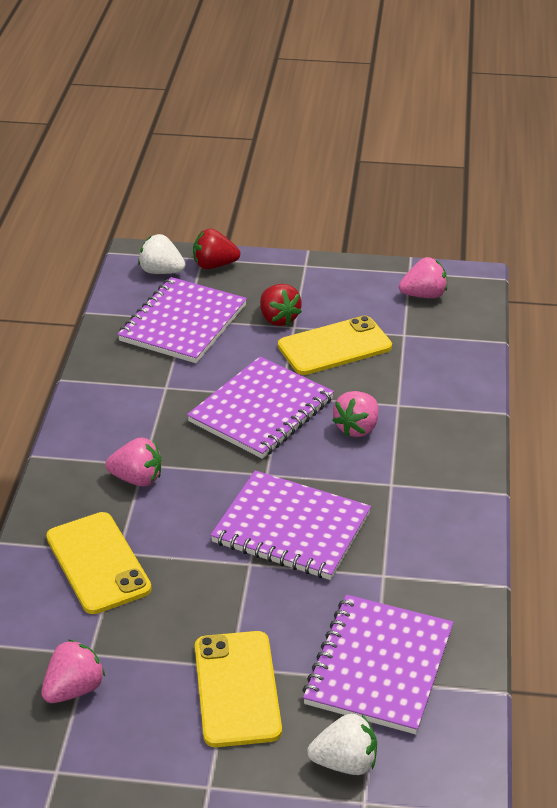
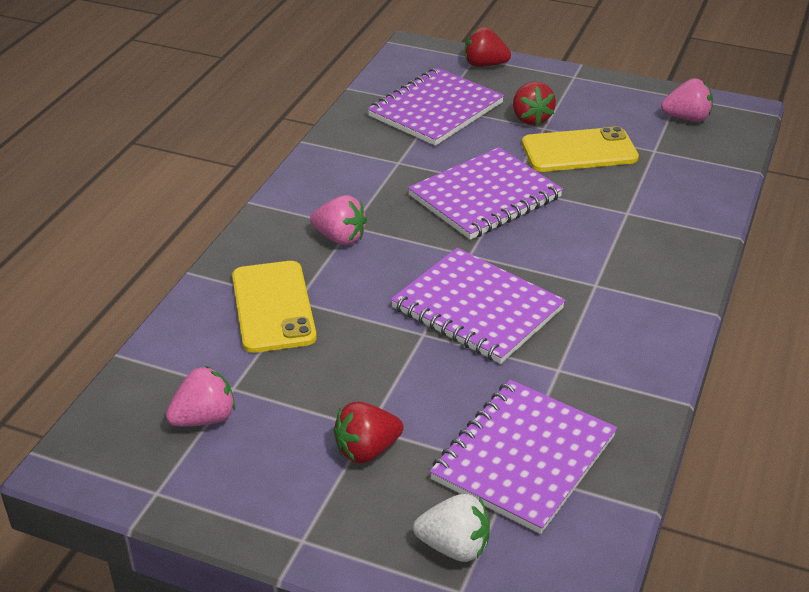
camera: 15 degrees right, 0 degrees up
(161, 271) = (431, 63): white strawberry -> none
(237, 689) = (367, 450): yellow phone -> red strawberry
(357, 428) = (577, 227): pink strawberry -> none

